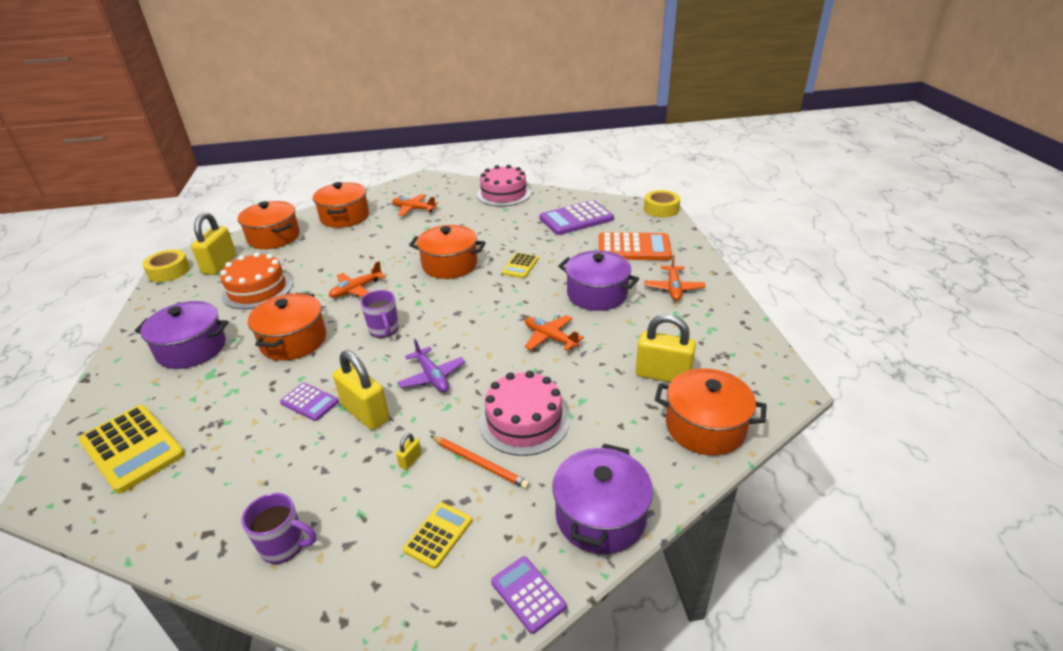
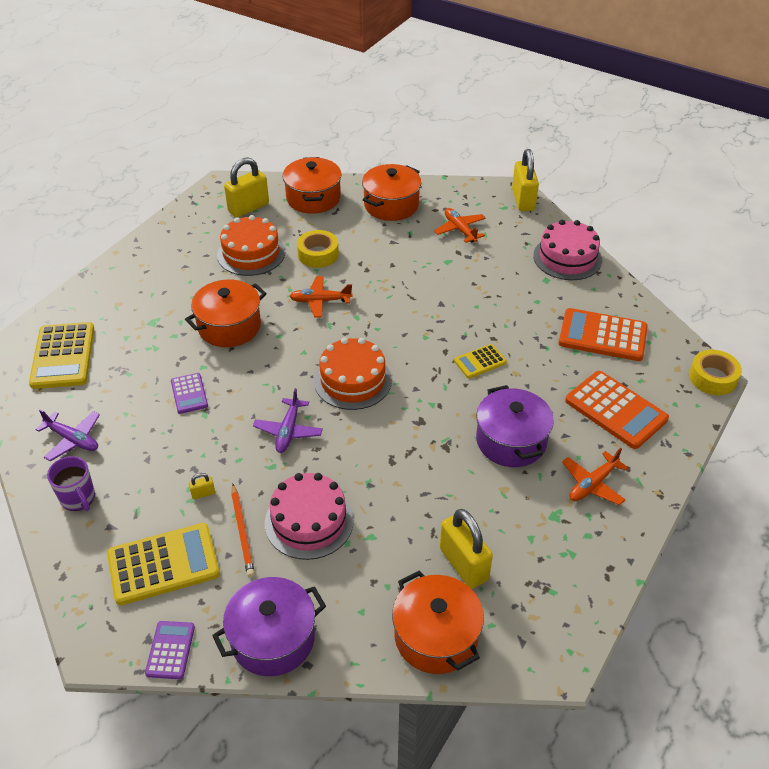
camera: 40 degrees right, 10 degrees up
(169, 271) = (209, 193): yellow tape -> yellow tape (318, 254)
(192, 349) = (161, 288): purple pot -> none
(221, 504) = (73, 439): none -> purple plane
(365, 413) = (214, 431): yellow padlock -> yellow padlock (523, 200)
(384, 330) = (300, 359): purple mug -> none
(438, 535) = (163, 564): yellow calculator -> yellow calculator, size x1.85
(443, 320) = (353, 380): none -> orange cake
(450, 265) = (421, 320): orange pot -> none
(550, 338) = (416, 459): orange plane -> none
(576, 219) = (602, 335): purple calculator -> orange calculator

